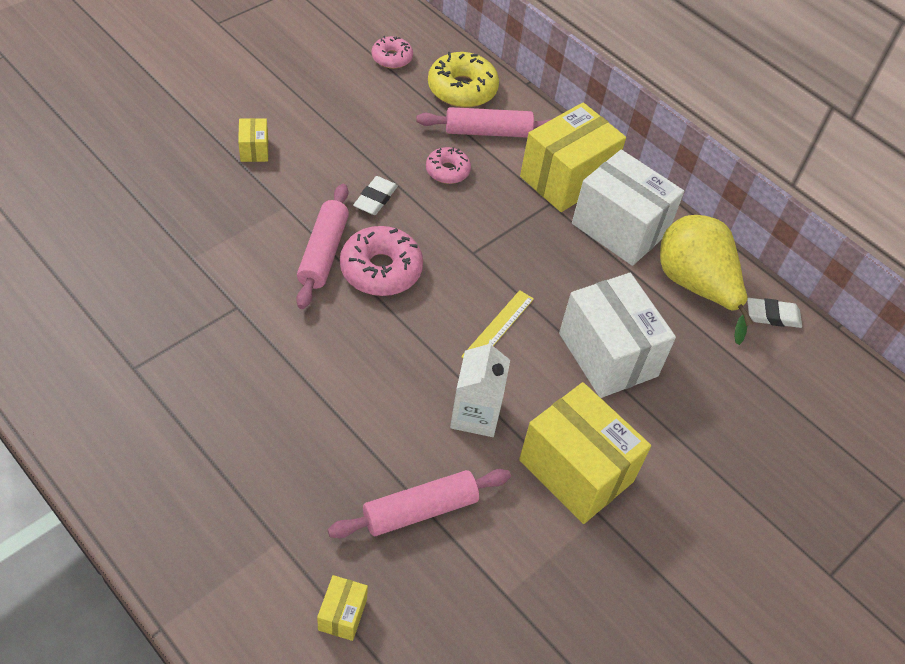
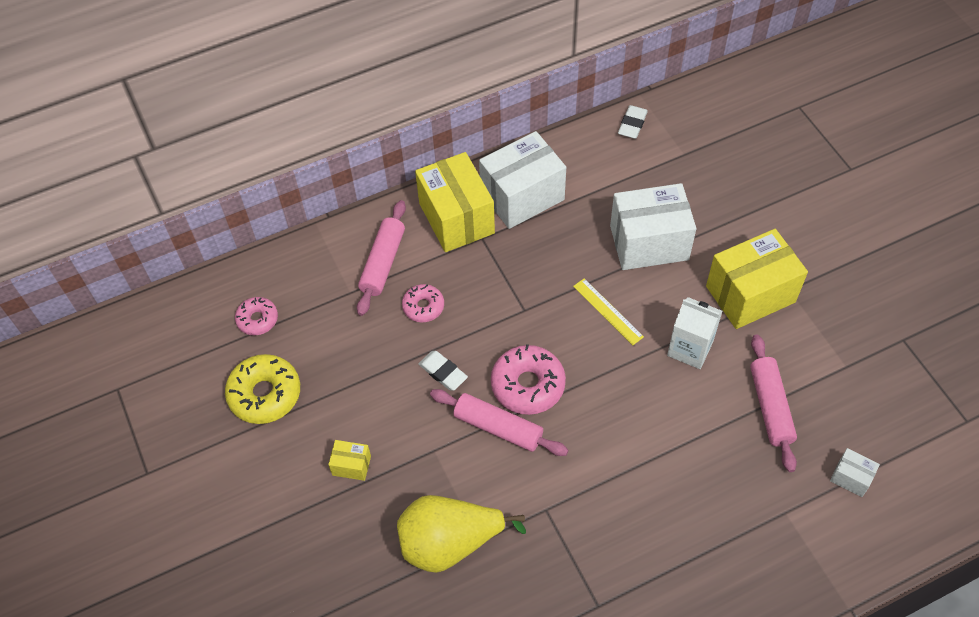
camera: 65 degrees left, 5 degrees up
(342, 614) = (851, 478): yellow box -> white box
(462, 89) = (320, 270): yellow donut -> yellow donut (265, 394)
(695, 286) = (593, 164): yellow pear -> yellow pear (450, 543)

